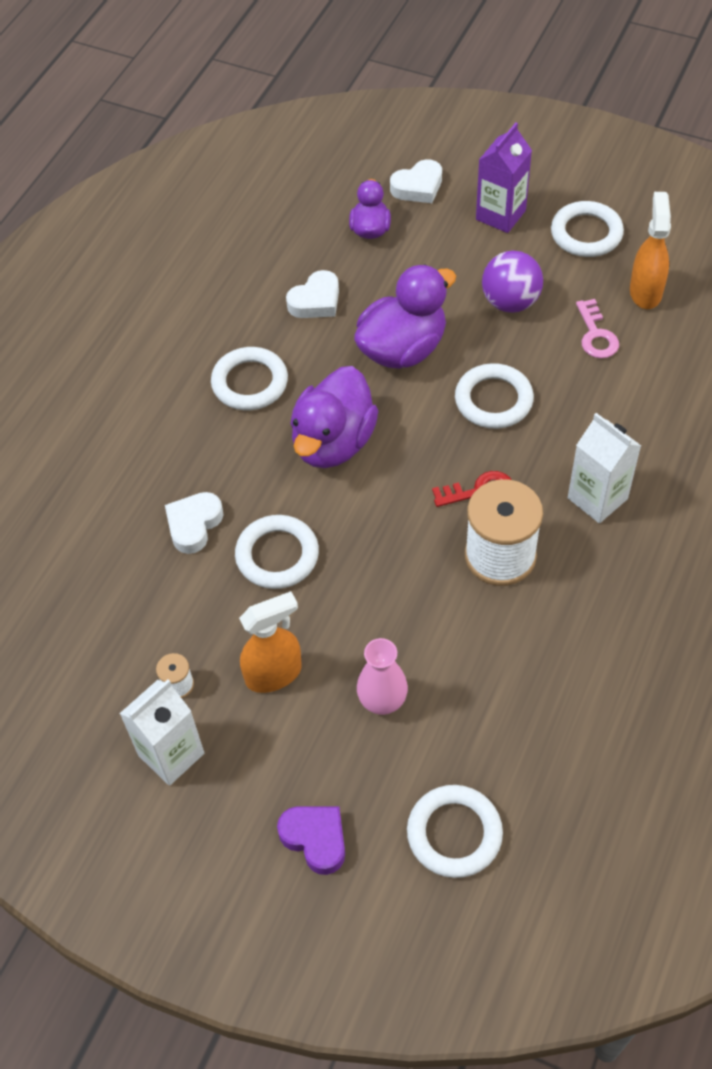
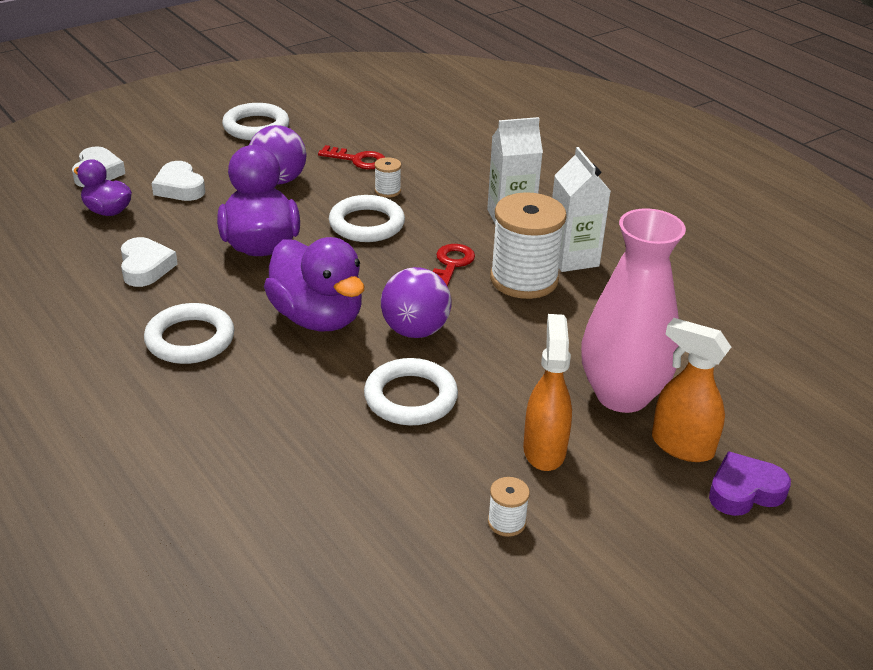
camera: 65 degrees left, 20 degrees down
(171, 754) = (588, 559): white carton -> white carton (572, 258)
(194, 525) = (321, 438): white heart -> white heart (179, 187)
(364, 515) = (415, 330): none -> purple ball
(382, 701) = (622, 395): pink vase -> pink vase, size x1.84
(454, 833) = (781, 406): white ring -> none
(500, 215) = (185, 151): purple carton -> none
(561, 385) = (387, 191): none -> white spool
(596, 335) = (357, 160): pink key -> red key
(645, 292) = (342, 127): orange spray bottle -> orange spray bottle (681, 446)

